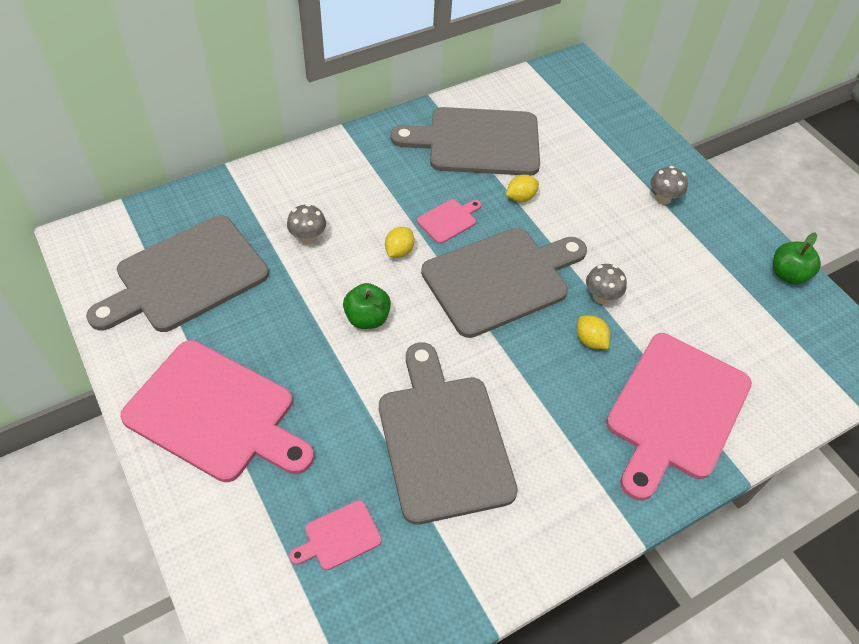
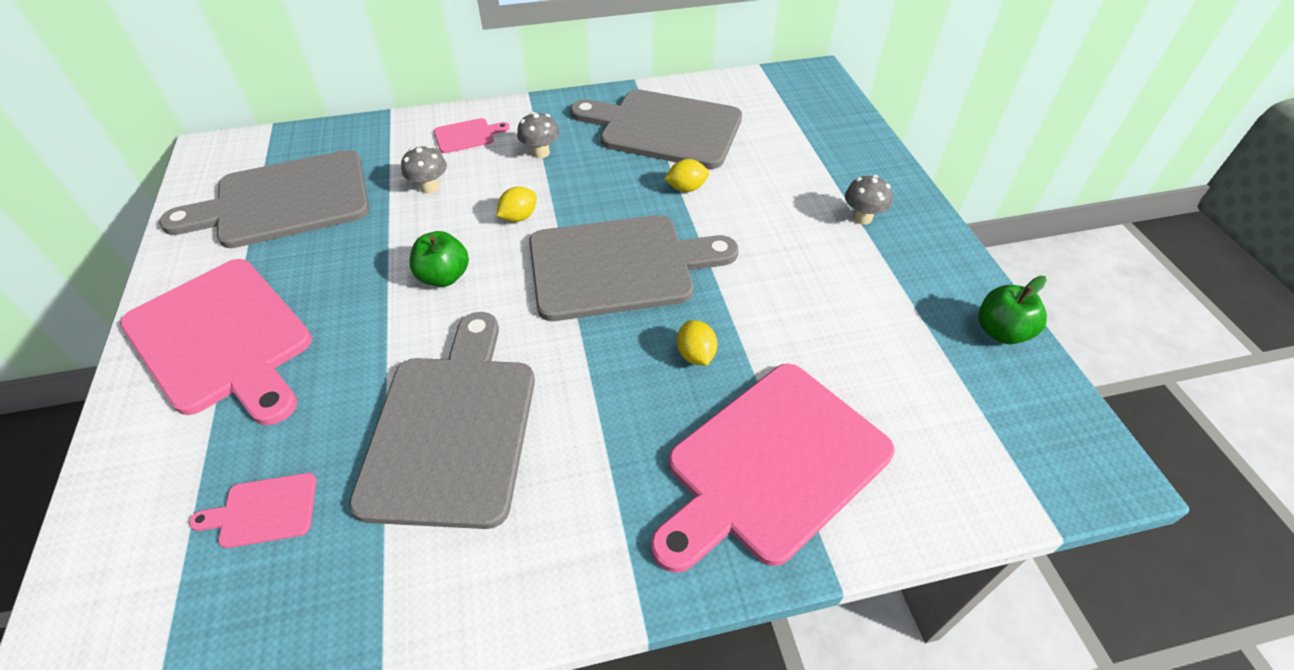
camera: 20 degrees right, 5 degrees down
(449, 220) = (591, 197): pink cutting board -> pink cutting board (467, 135)
(601, 296) = (733, 308): grey mushroom -> grey mushroom (541, 152)

